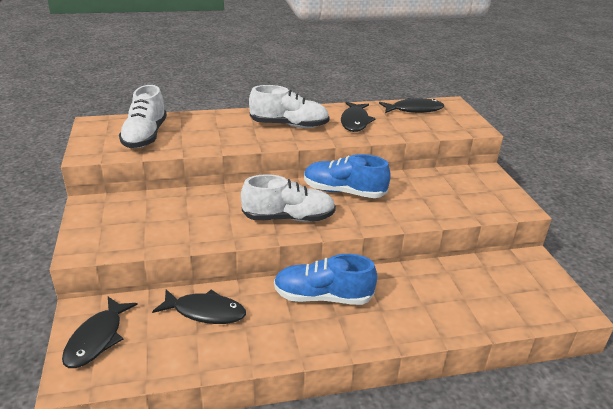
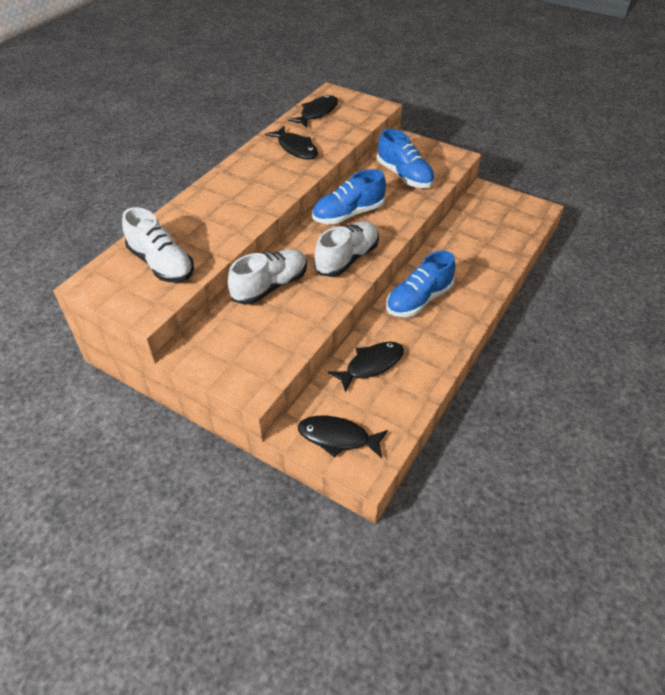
camera: 45 degrees left, 15 degrees up
(97, 339) = (338, 438): black fish -> black fish turned 135 degrees clockwise
(289, 125) = (256, 181): white shoe -> white shoe (270, 286)
(440, 193) = (404, 176): none -> blue shoe

